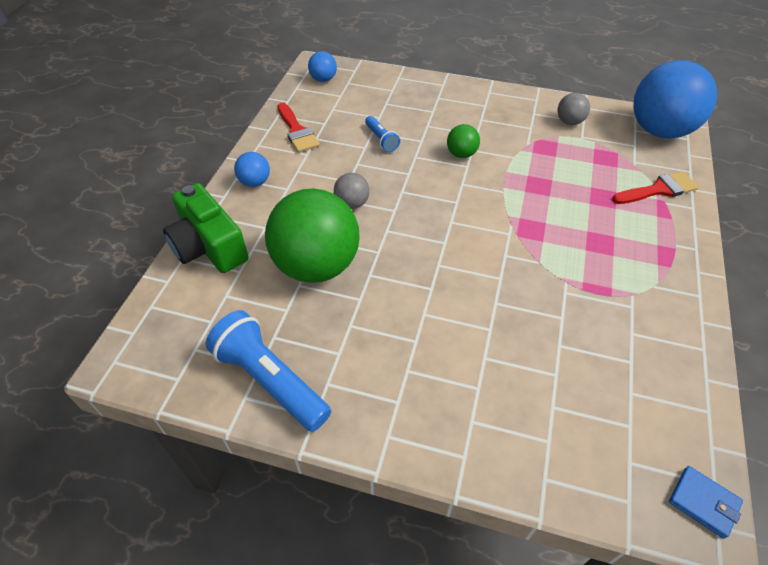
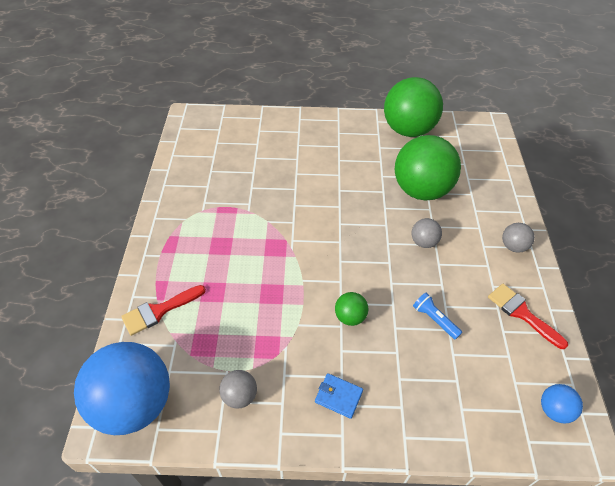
camera: 165 degrees right, 0 degrees up
(209, 246) = (501, 190): green camera -> none
(255, 182) = (513, 246): blue ball -> grey ball
(270, 380) = (408, 130): blue flashlight -> green ball
(703, 502) = (187, 121): blue wallet -> blue wallet (338, 396)

